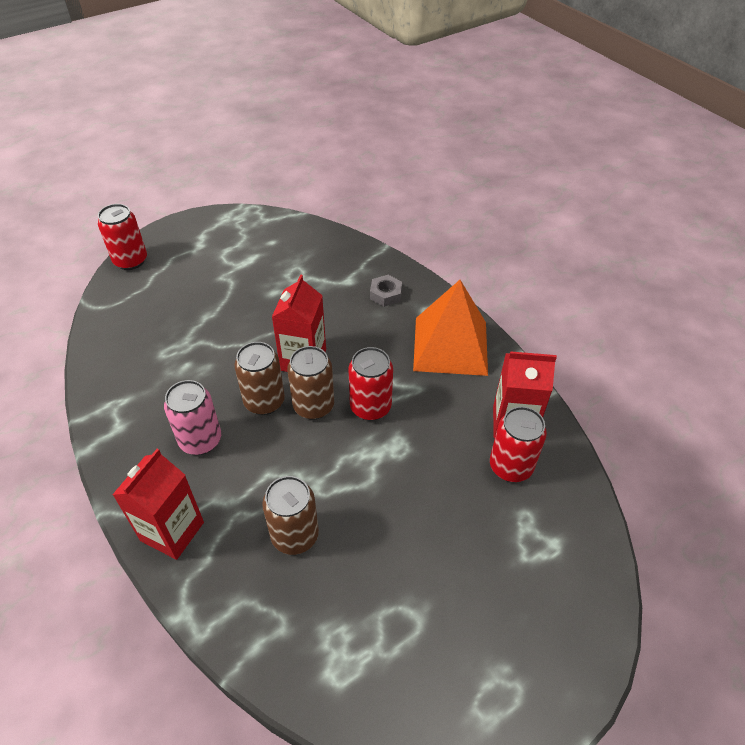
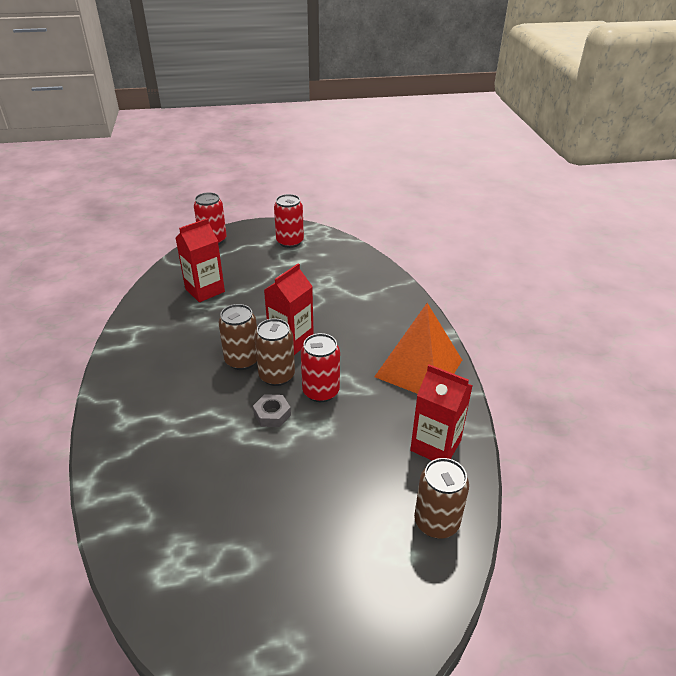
camera: 25 degrees right, 10 degrees down
(172, 531) = (117, 424): red carton -> red carton (205, 290)
(200, 440) = (179, 371): pink can -> none
(295, 535) = (200, 461): brown can -> brown can (436, 522)
(386, 294) = (388, 314): grey nut -> grey nut (272, 414)
(510, 466) = (410, 478): red can -> red can (290, 242)

